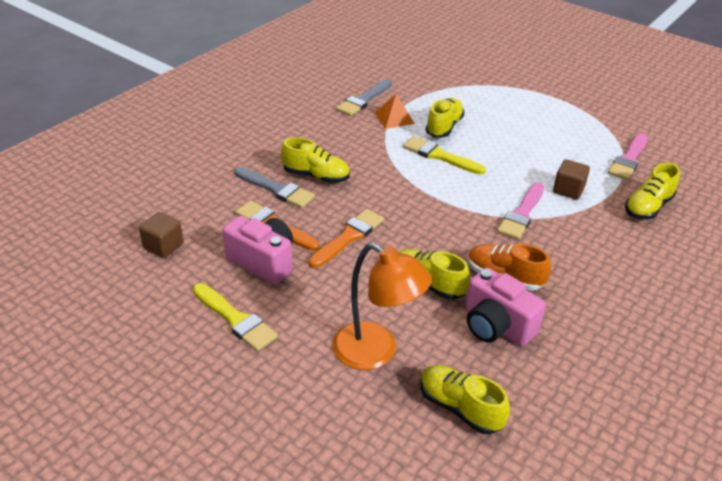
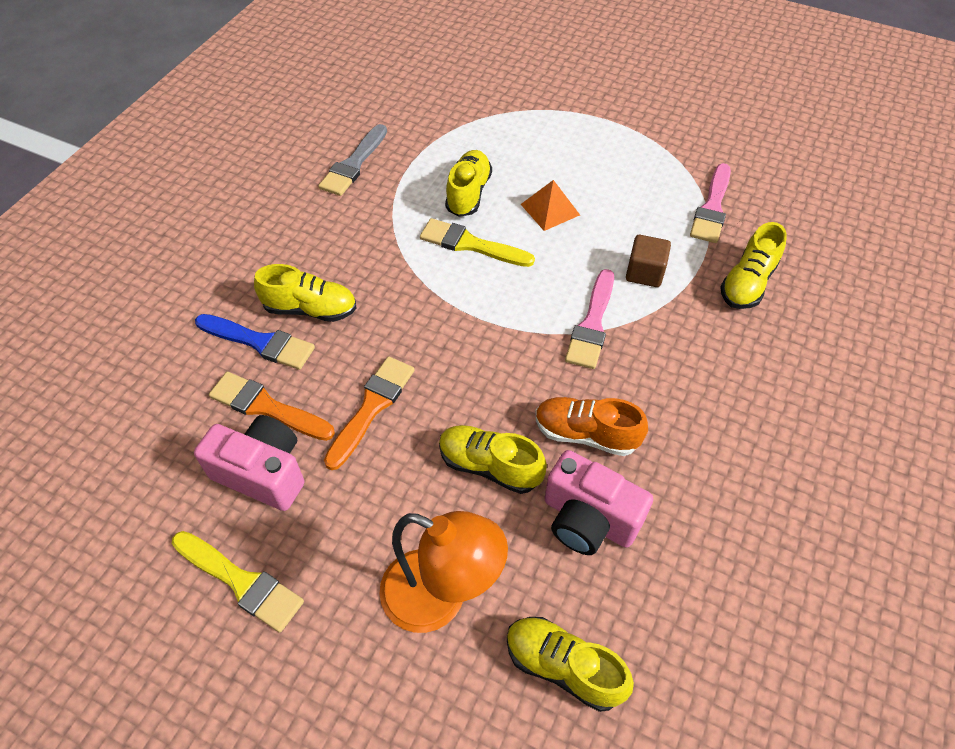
camera: 10 degrees left, 15 degrees up
(163, 246) = (118, 473): brown cube -> none
(276, 189) = (260, 342): grey brush -> blue brush
(394, 118) = (400, 189): orange pyramid -> orange pyramid (550, 209)

